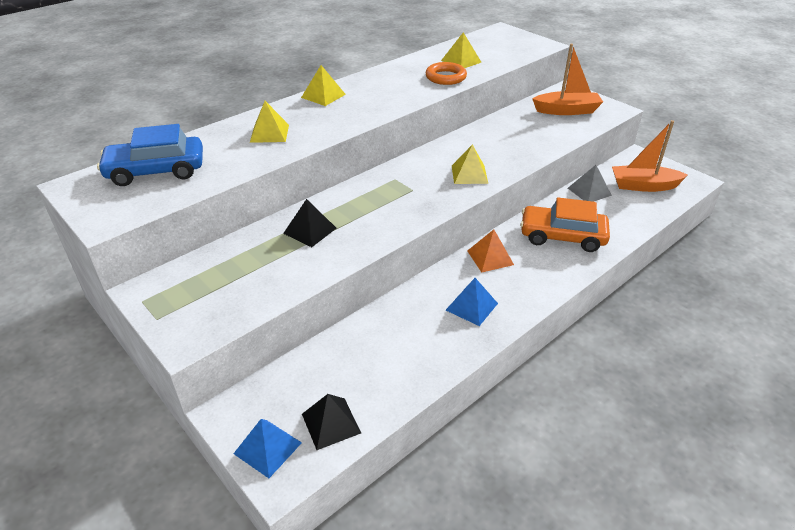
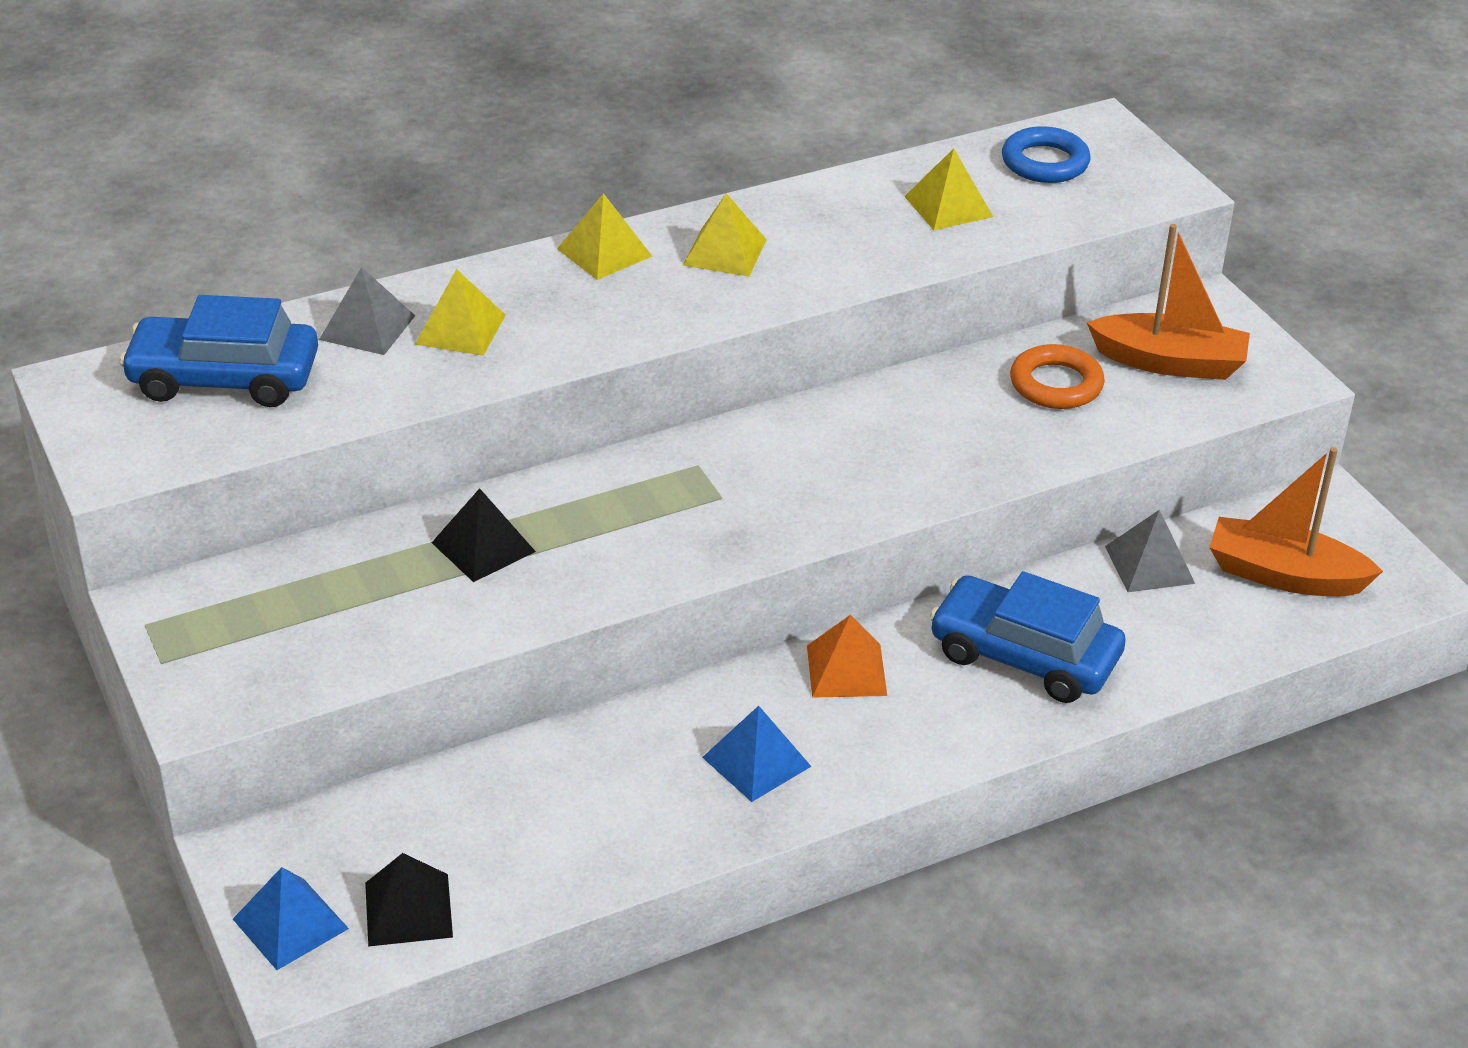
camera: 15 degrees right, 0 degrees up
(223, 139) = (367, 327): none -> grey pyramid
(445, 77) = (888, 247): orange ring -> orange ring (1056, 384)
(469, 174) = (857, 484): yellow pyramid -> yellow pyramid (725, 252)
(489, 43) = (1045, 162): none -> blue ring
(562, 236) = (1024, 656): orange car -> blue car

